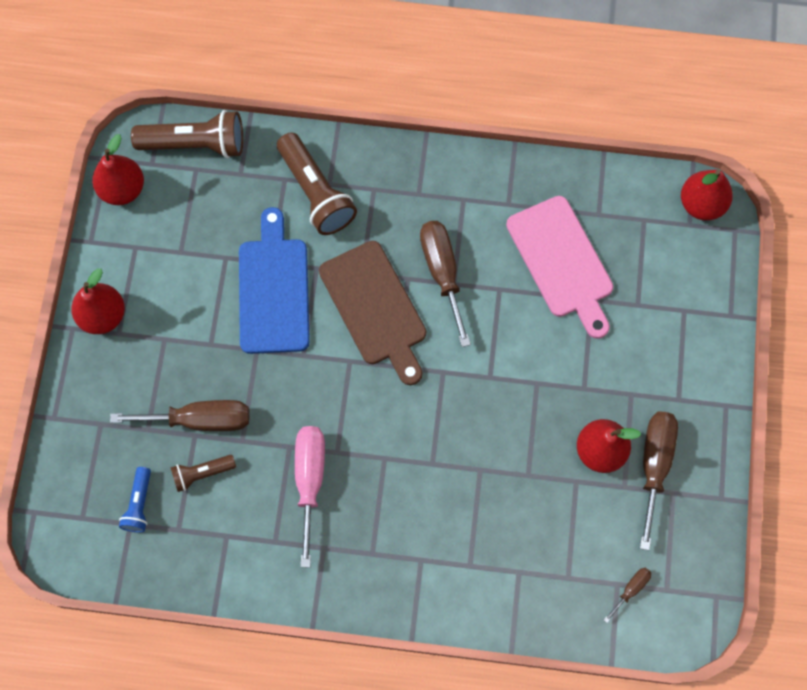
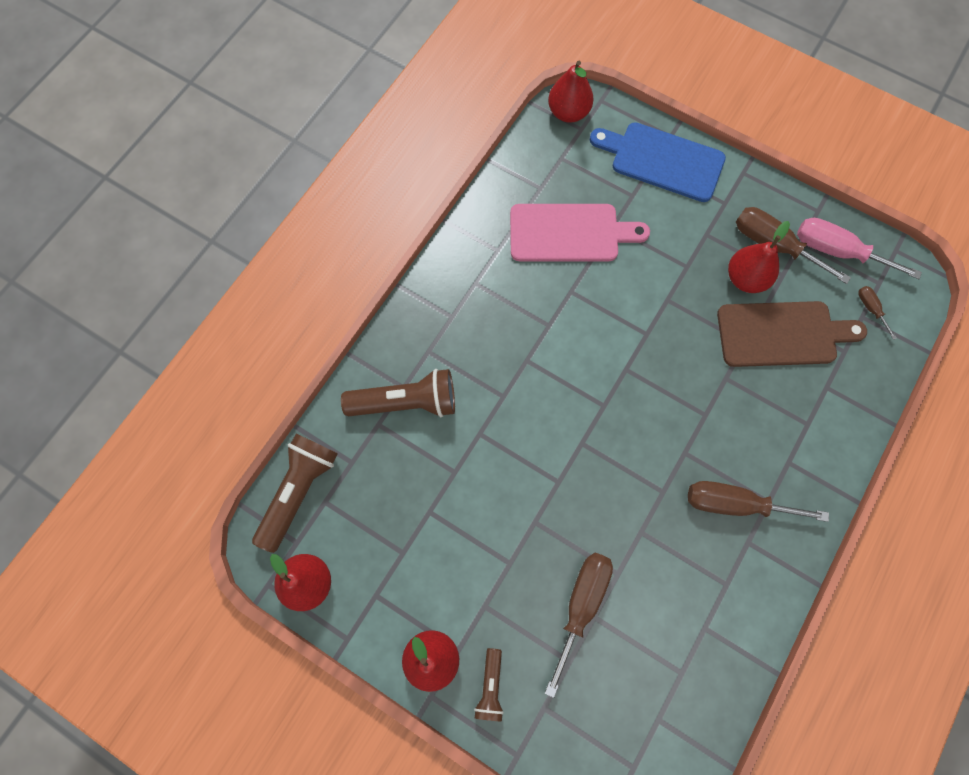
camera: 65 degrees left, 0 degrees up
(139, 504) = (642, 702): blue flashlight -> none
(202, 474) = (635, 626): brown flashlight -> brown flashlight (490, 686)
(274, 290) = (483, 481): blue cutting board -> blue cutting board (662, 160)
(310, 481) = (681, 527): pink screwdriver -> pink screwdriver (837, 251)
(375, 308) = (542, 400): brown cutting board -> brown cutting board (782, 334)
(442, 273) = (535, 330): brown screwdriver -> brown screwdriver (735, 504)

